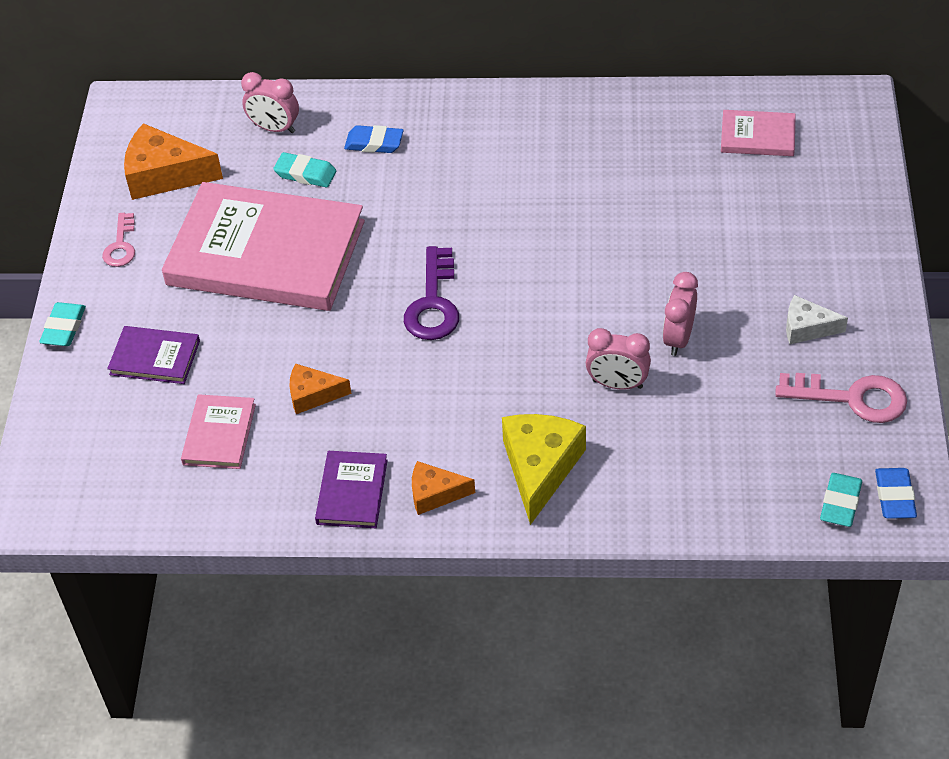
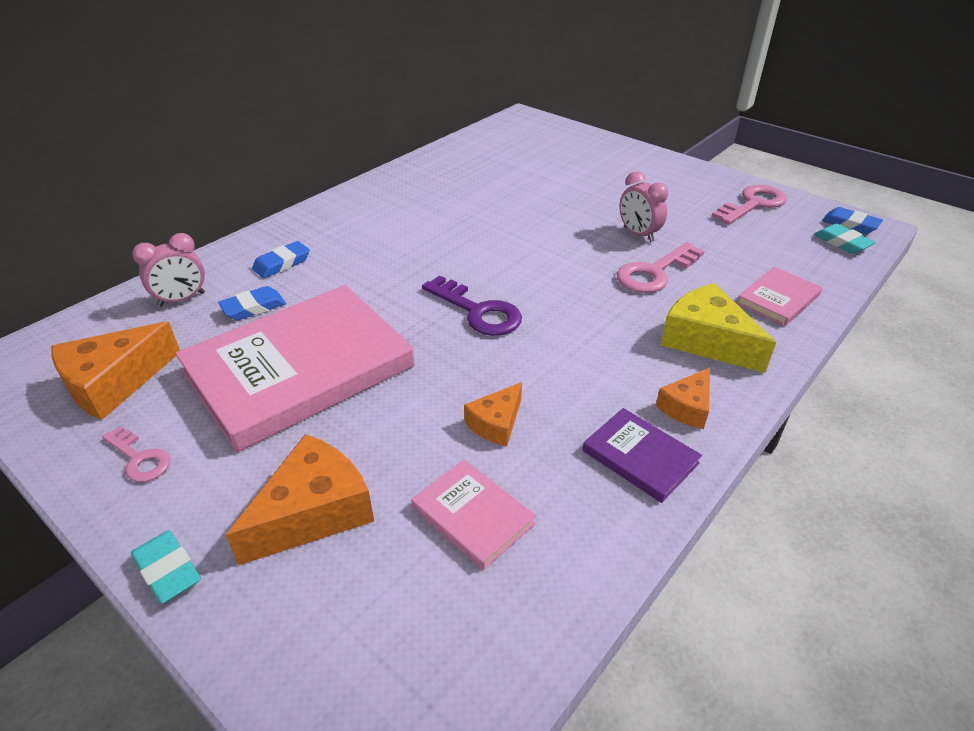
camera: 55 degrees left, 10 degrees down
(155, 358) = (313, 512): purple book -> orange cheese
(305, 173) = (253, 307): turquoise eraser -> blue eraser
(617, 384) = (655, 272): pink clock -> pink key
(757, 136) = (506, 146): pink book -> pink book (778, 299)
(807, 328) = (679, 193): white cheese -> none

